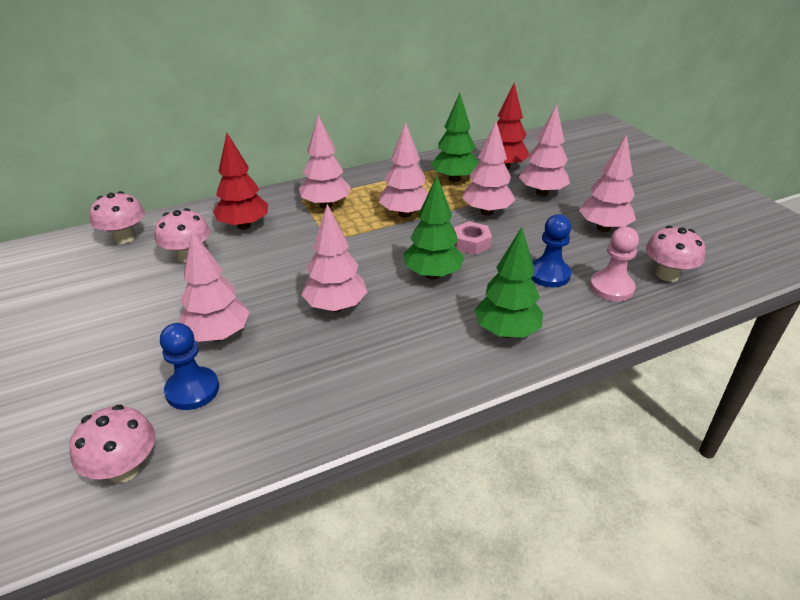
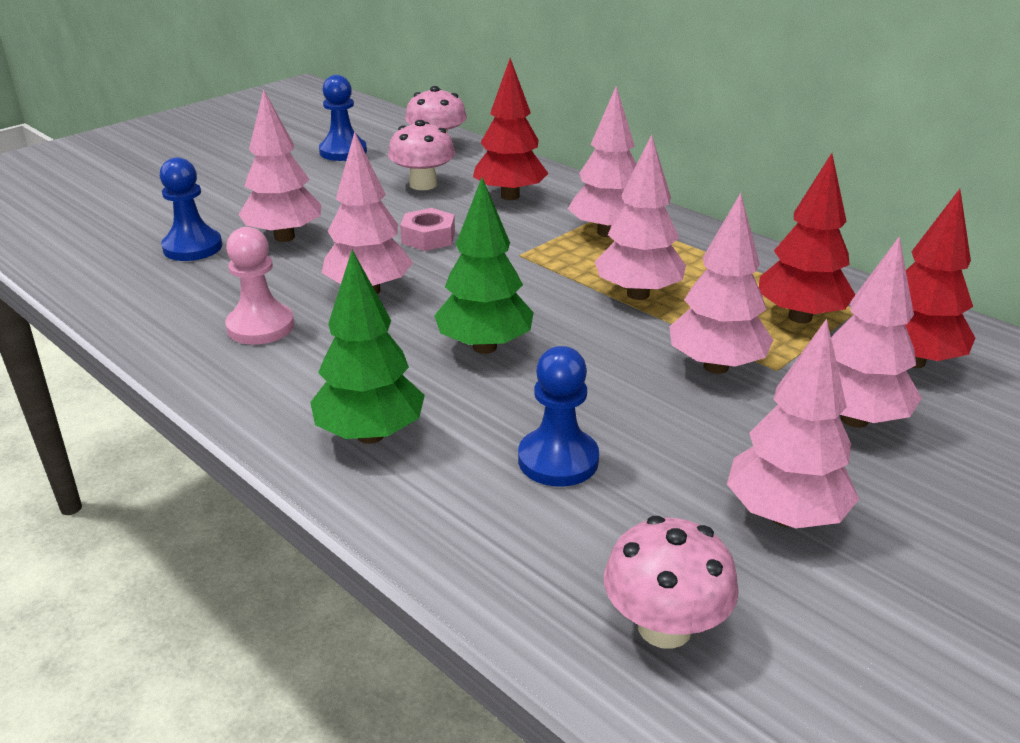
camera: 70 degrees right, 5 degrees down
(79, 283) = (343, 152): none -> blue pawn
(124, 469) = (82, 247): pink mushroom -> none
(454, 179) = (800, 317): green tree -> red tree
(471, 243) = (599, 367): pink nut -> pink nut (428, 237)
(611, 287) = (561, 543): pink pawn -> pink pawn (260, 326)

